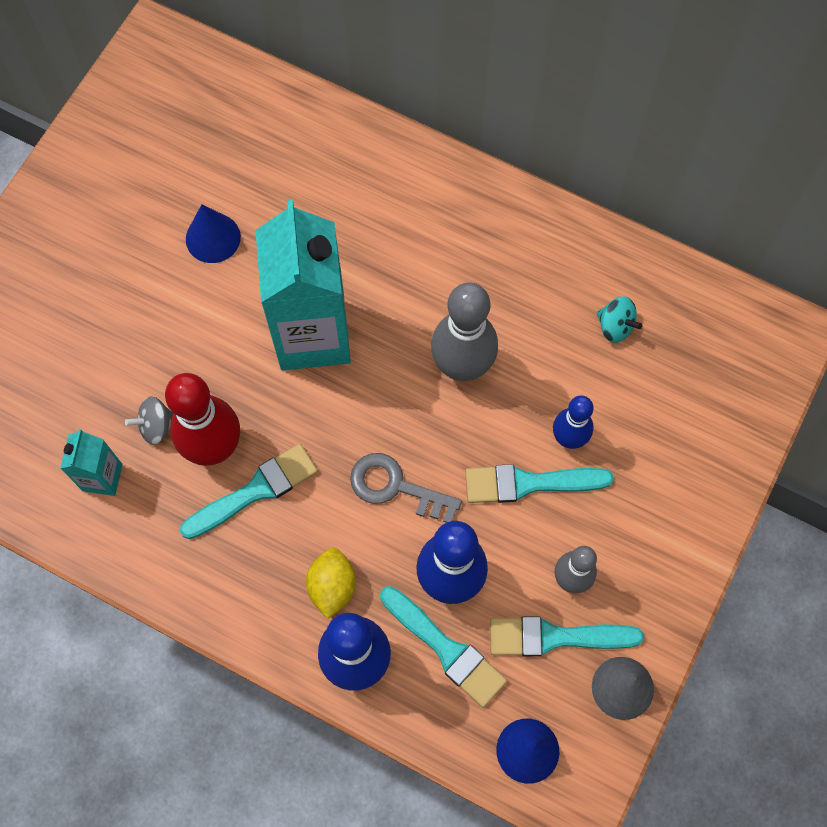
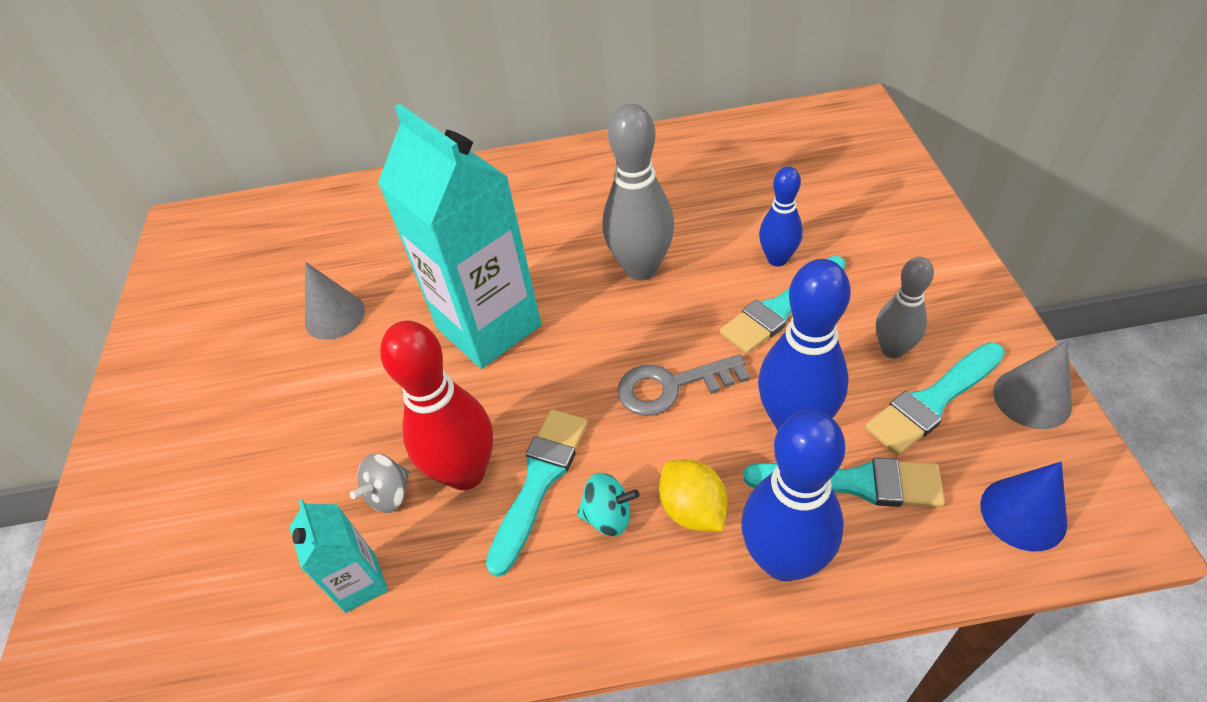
camera: 30 degrees left, 20 degrees down
(213, 238) = (335, 316): blue cone -> grey cone
(615, 326) = (733, 175): turquoise spinning top -> turquoise spinning top (608, 516)

